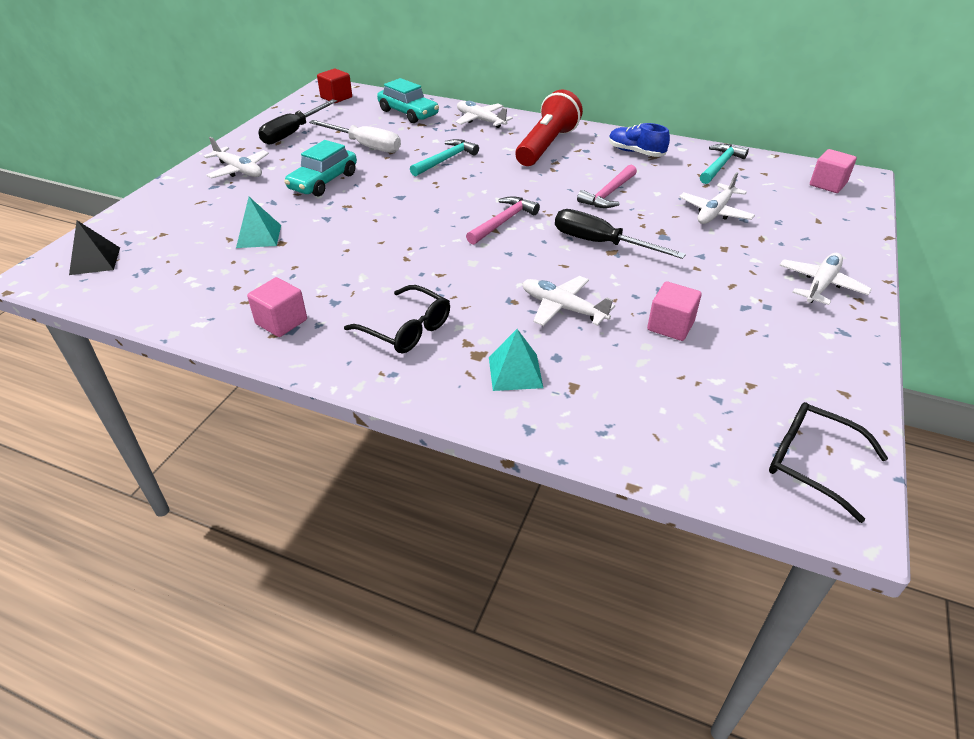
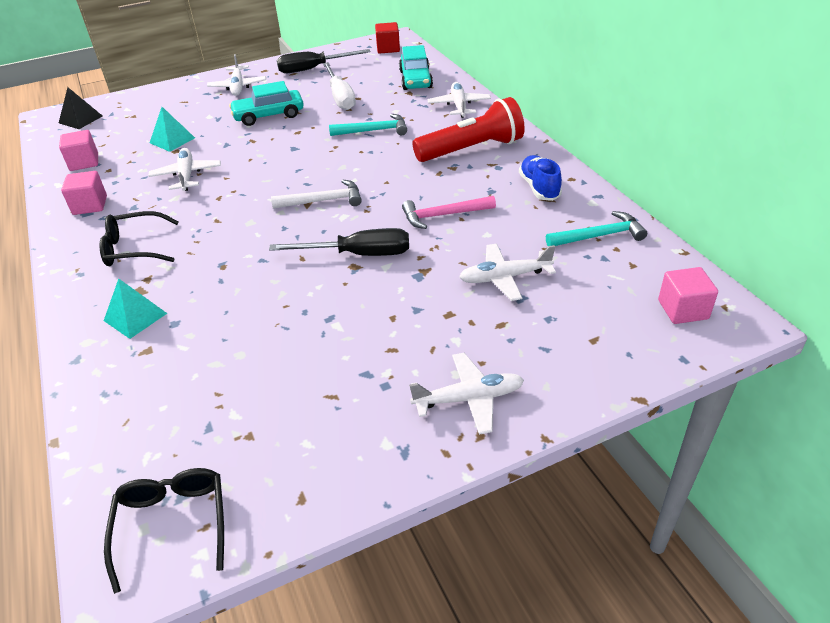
camera: 45 degrees right, 0 degrees up
(406, 329) = (134, 248): black glasses -> black glasses turned 90 degrees clockwise
(503, 222) = (323, 201): pink hammer -> white hammer
(563, 308) = (241, 290): white plane -> white plane (187, 176)
(600, 243) = (359, 254): black screwdriver -> black screwdriver turned 105 degrees clockwise
(670, 326) = (283, 351): pink cube -> pink cube (84, 162)

